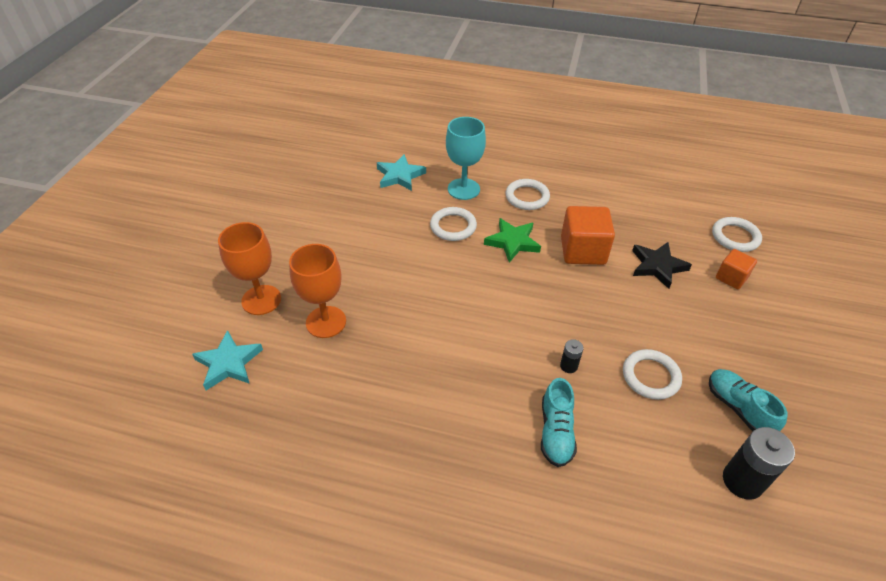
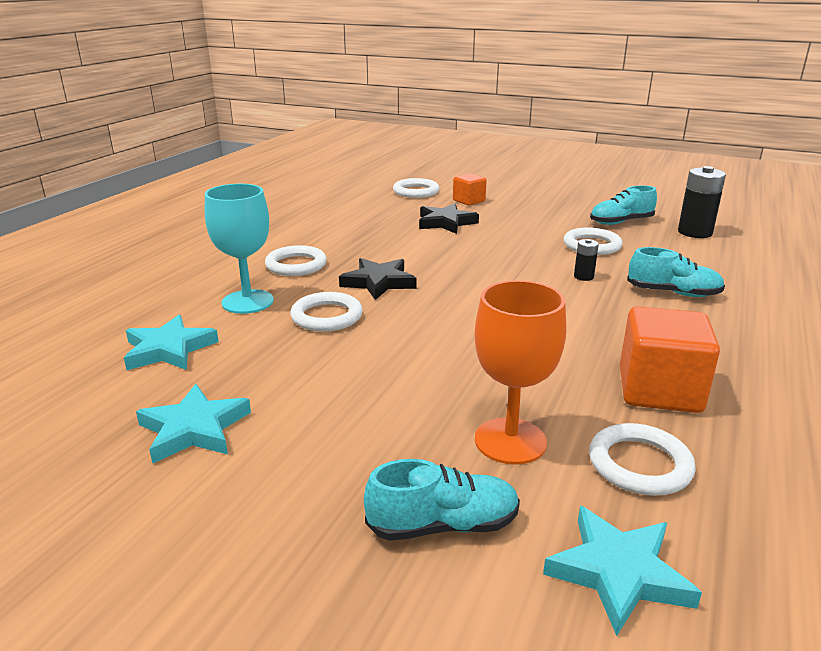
camera: 80 degrees left, 20 degrees down
(261, 300) = (443, 525): orange goblet -> turquoise shoe
(307, 379) = (639, 464): none -> white ring
(329, 205) = (194, 429): none -> turquoise star
(512, 242) = (378, 282): green star -> black star
(583, 251) = (410, 249): orange cube -> orange cube (659, 390)

